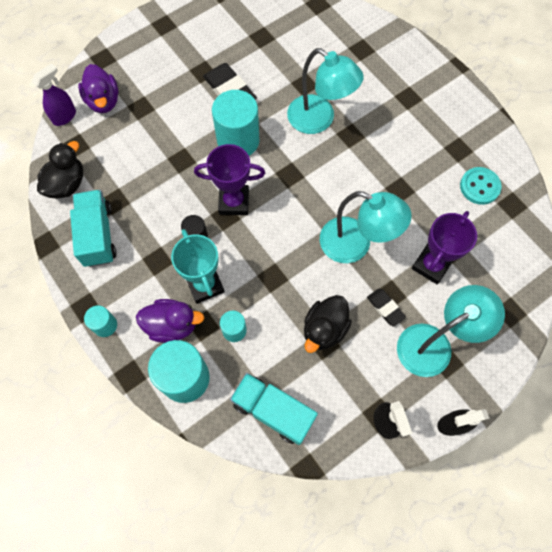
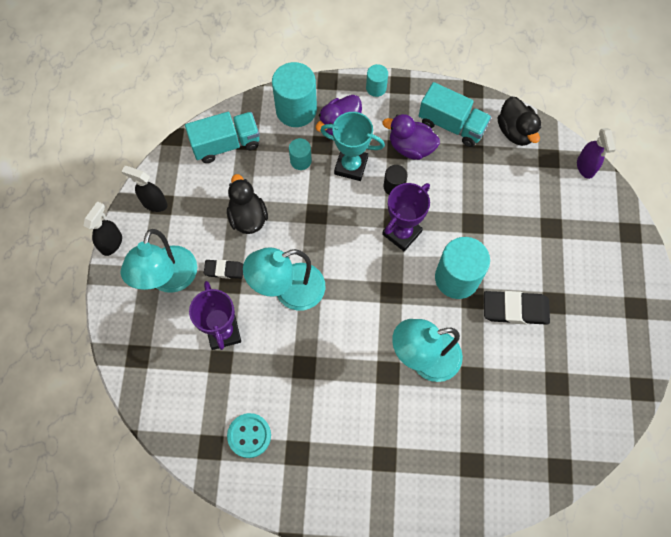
camera: 130 degrees right, 0 degrees up
(103, 101) = (580, 204): purple duck -> purple duck (410, 147)

